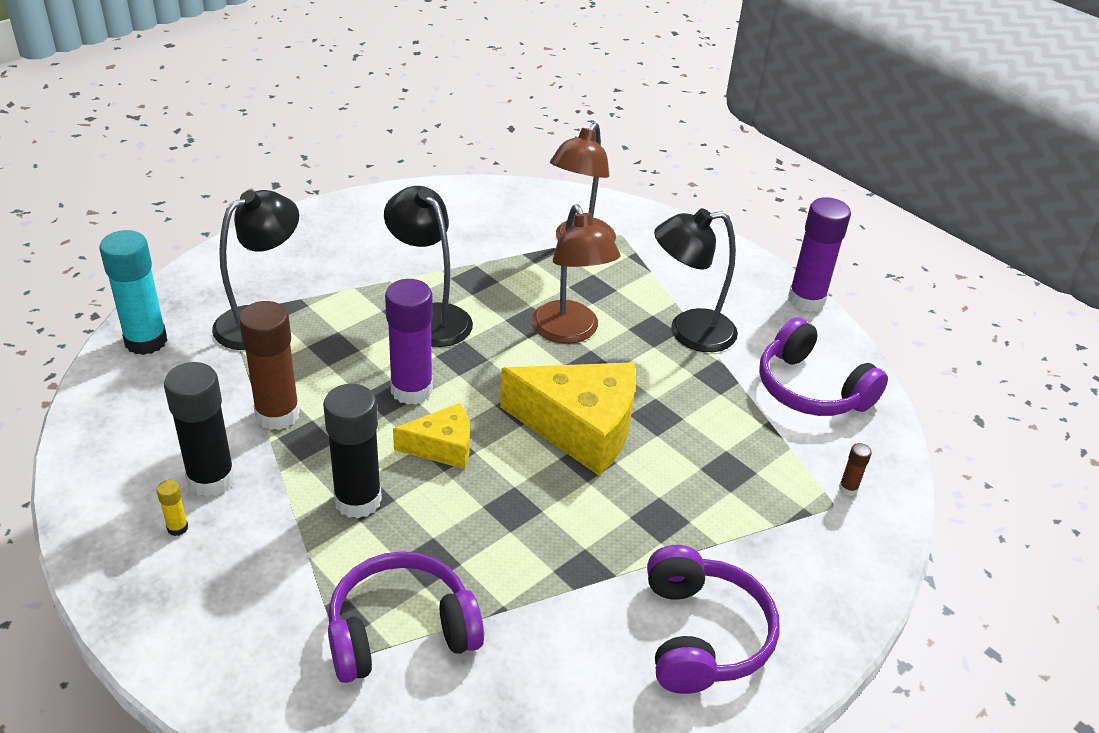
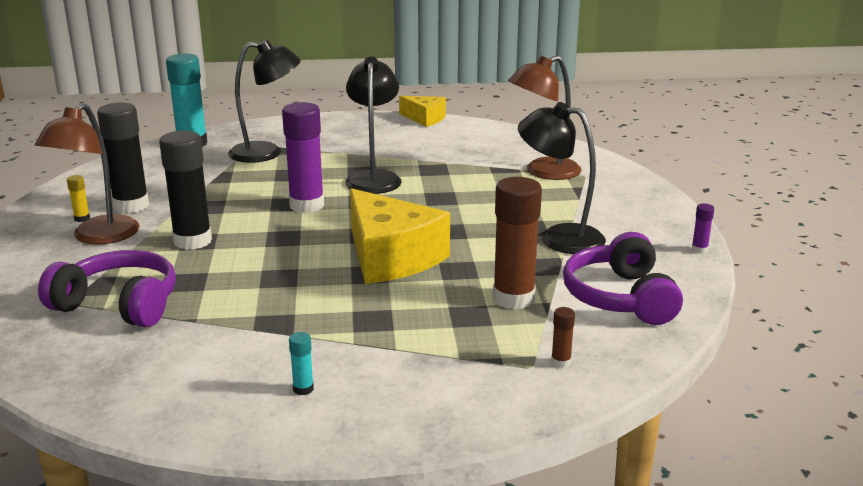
camera: 40 degrees right, 15 degrees down
(277, 414) = (210, 192): brown glue stick -> brown glue stick (513, 299)
(442, 447) = (282, 236): yellow cheese -> yellow cheese (425, 119)
(570, 332) = (462, 211): brown lamp -> brown lamp (98, 237)
(702, 635) = (303, 389): purple headphones -> turquoise glue stick
(806, 300) = (699, 249): purple glue stick -> purple glue stick, size x0.42

